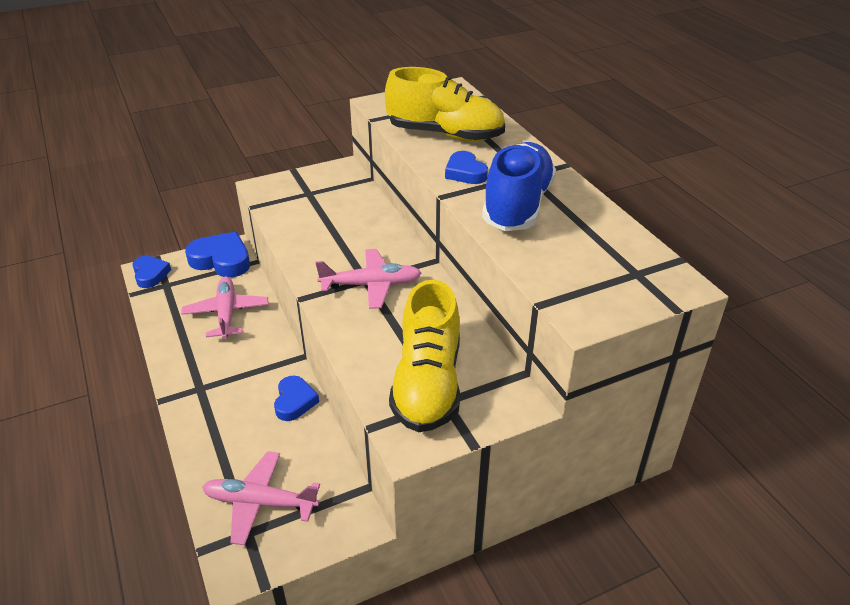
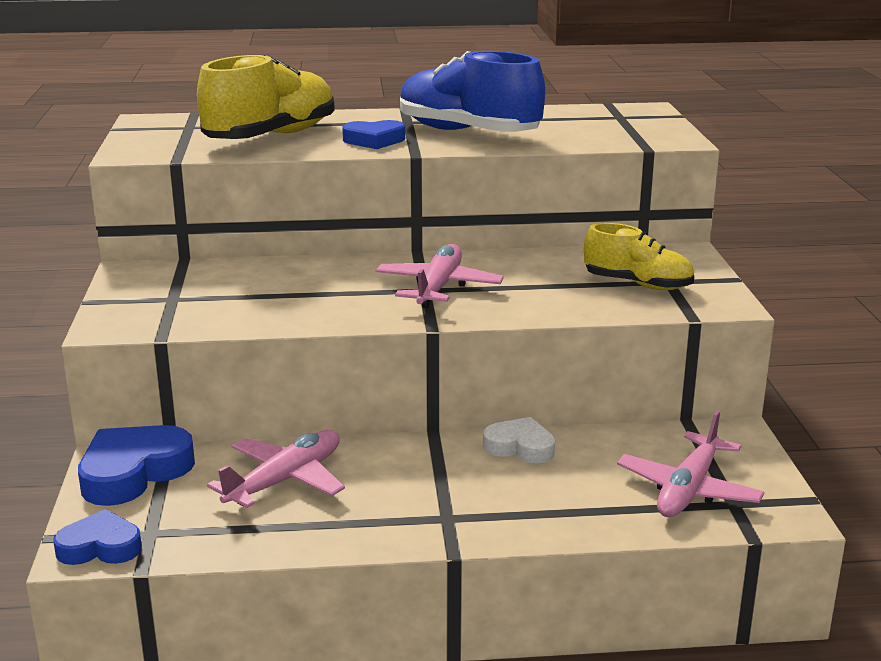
camera: 70 degrees left, 15 degrees down
(226, 313) = (285, 480): pink plane -> pink plane turned 120 degrees clockwise
(294, 401) = (520, 447): blue heart -> white heart
(427, 384) = (638, 284): yellow shoe -> yellow shoe, size x0.62

